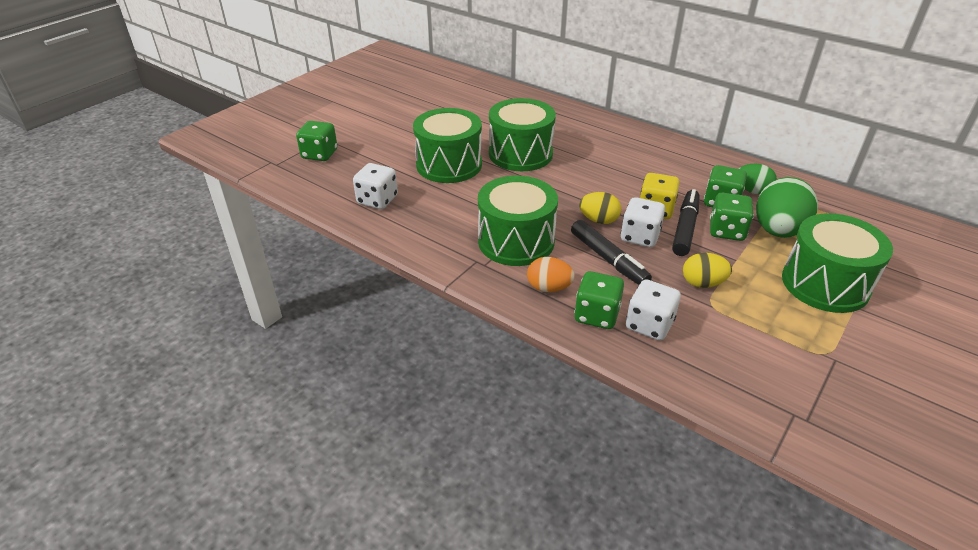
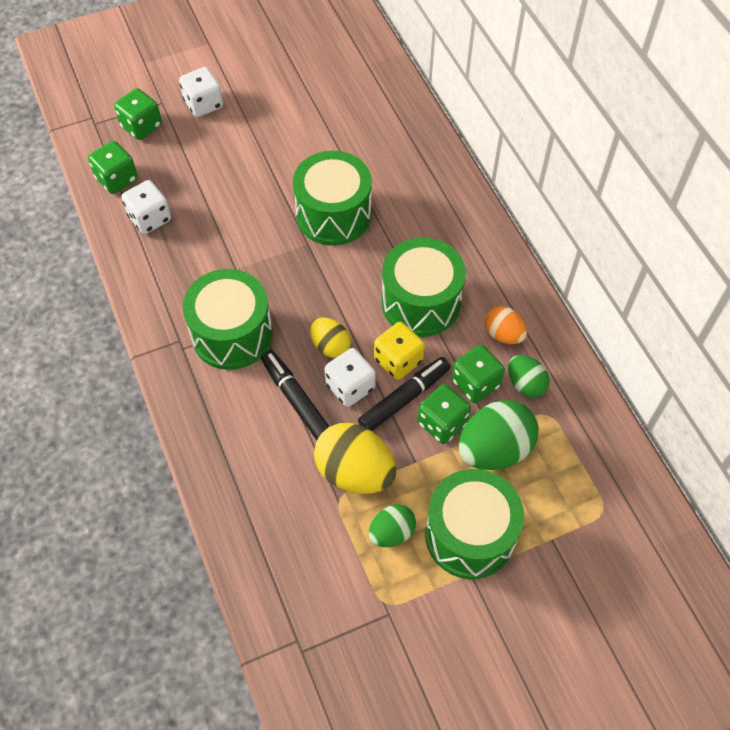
camera: 30 degrees right, 20 degrees up
(449, 165) = (250, 198): green drum -> green drum (421, 302)
(549, 288) = (215, 404): orange egg -> orange egg (503, 334)
(596, 315) = (229, 456): green dice -> green dice (117, 179)
(608, 259) = (295, 399): black marker -> black marker turned 150 degrees clockwise
(649, 325) = (264, 490): white dice -> white dice (203, 104)
(702, 283) = (355, 472): yellow egg -> yellow egg, size x1.74
(773, 307) = (391, 533): none -> green egg

